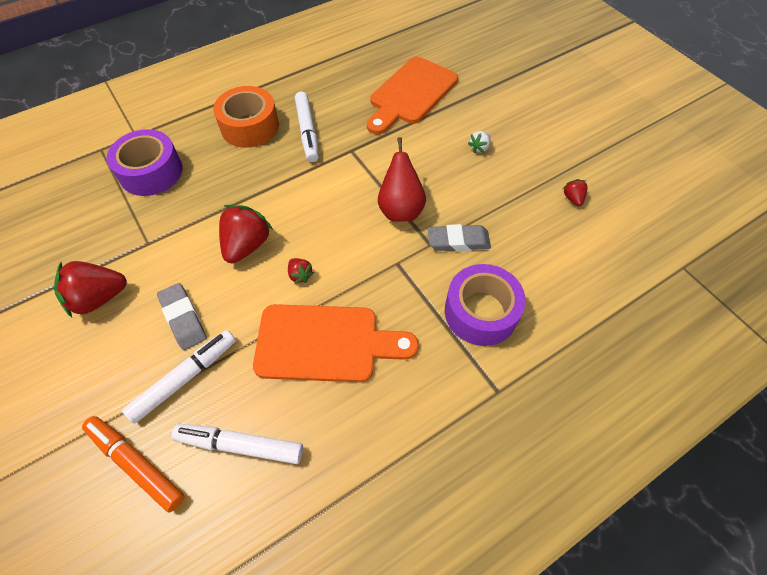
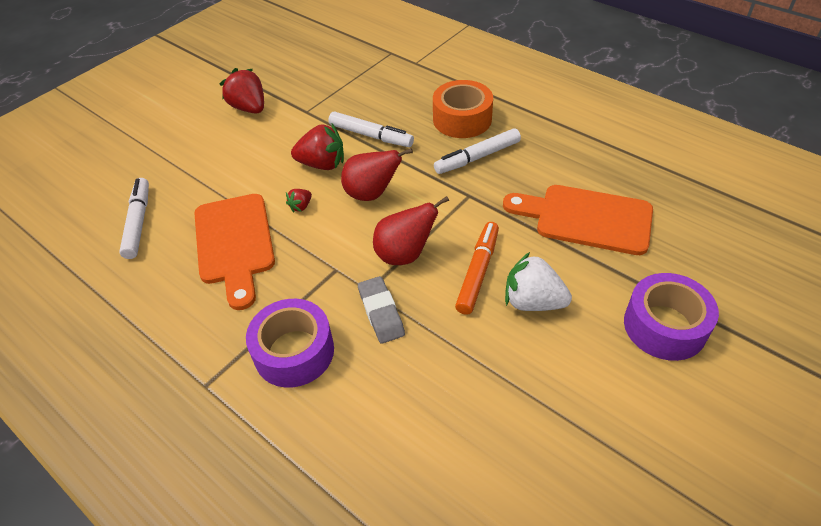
camera: 75 degrees right, 10 degrees down
(136, 464) = (122, 176): orange marker -> orange marker (477, 272)
(151, 172) = (379, 85): purple tape -> purple tape (664, 326)
(183, 318) = (241, 155): grey eraser -> none
(185, 378) = (190, 174): white marker -> white marker (371, 135)
(313, 215) = (372, 194): none -> red pear
(479, 148) = (532, 302): white strawberry -> white strawberry, size x2.03
(572, 198) = (495, 418): red strawberry -> none

